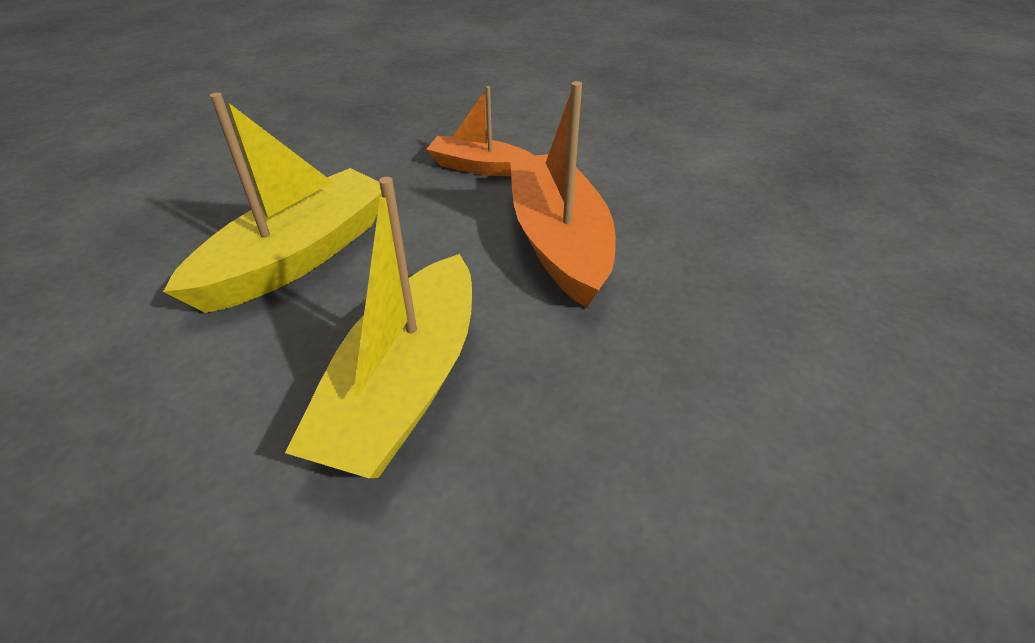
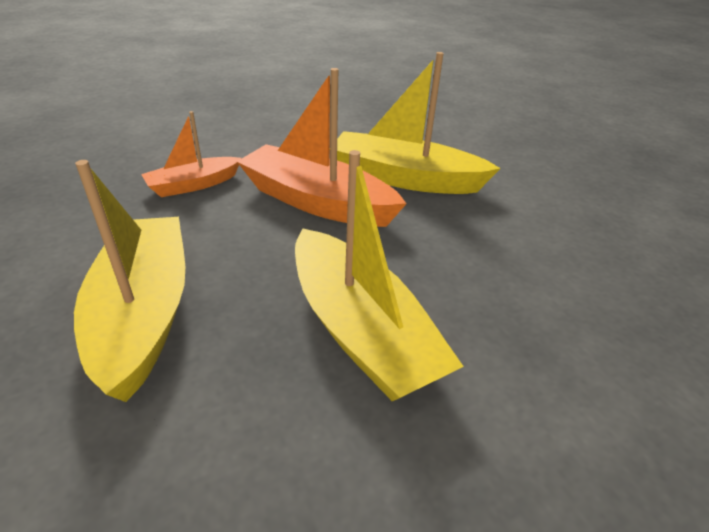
camera: 50 degrees left, 5 degrees down
(696, 269) = (405, 178): none -> yellow boat

